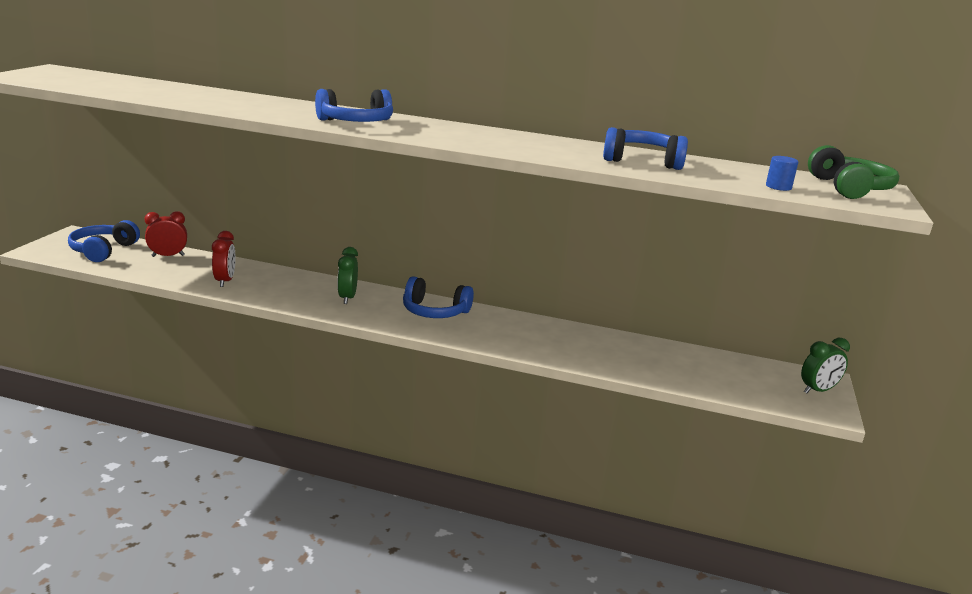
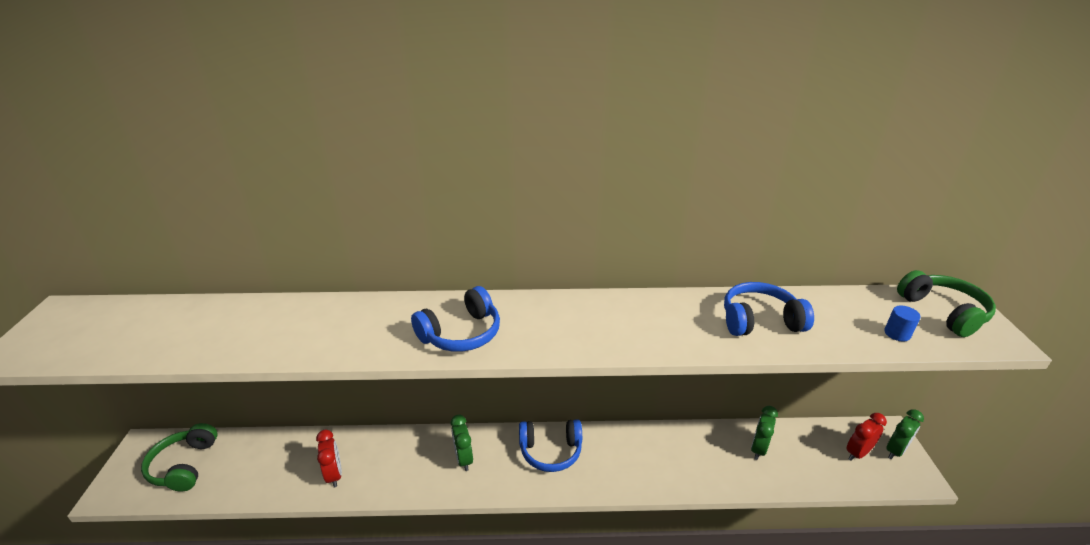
camera: 15 degrees left, 10 degrees up
(103, 250) = (184, 465): blue headphones -> green headphones
(168, 256) = (257, 450): red clock -> red clock (857, 453)
(656, 356) = (758, 448): none -> green clock

